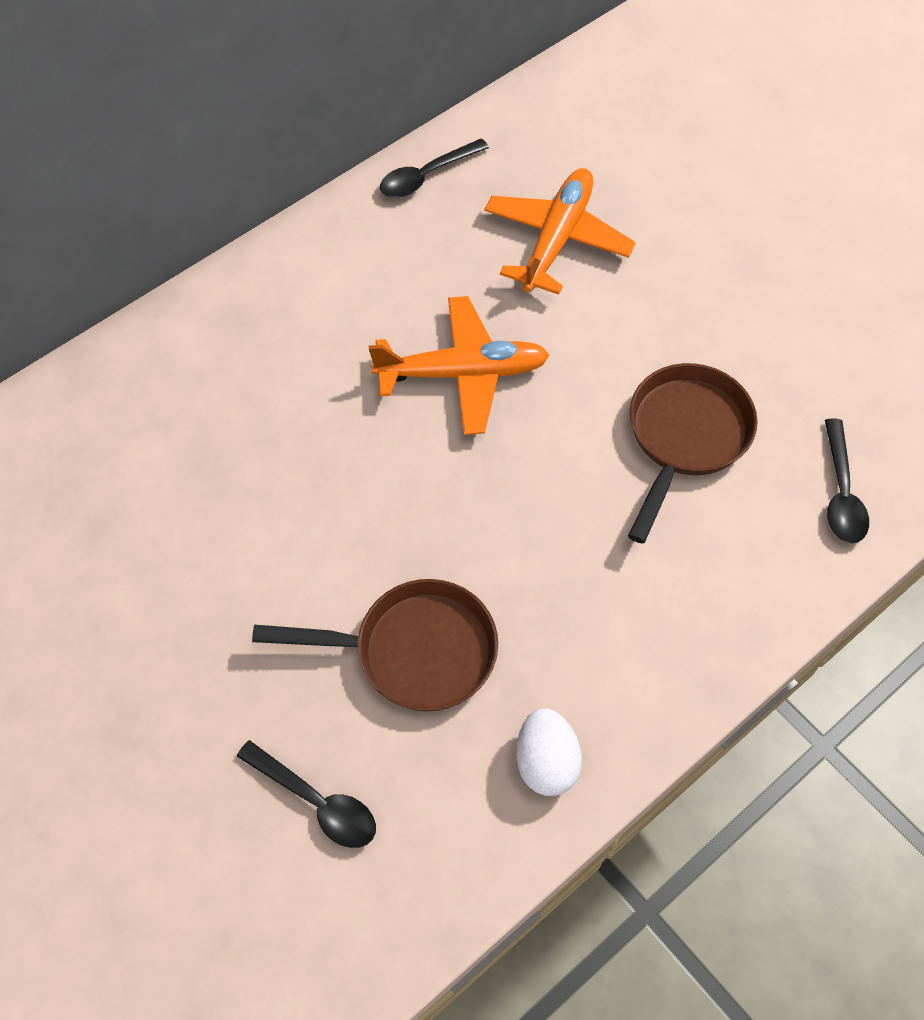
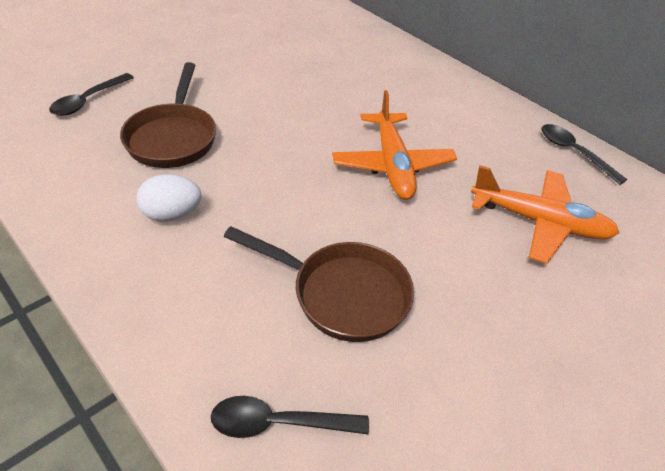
camera: 85 degrees right, 15 degrees down
(546, 762) = (73, 192): white egg -> white egg (172, 214)

